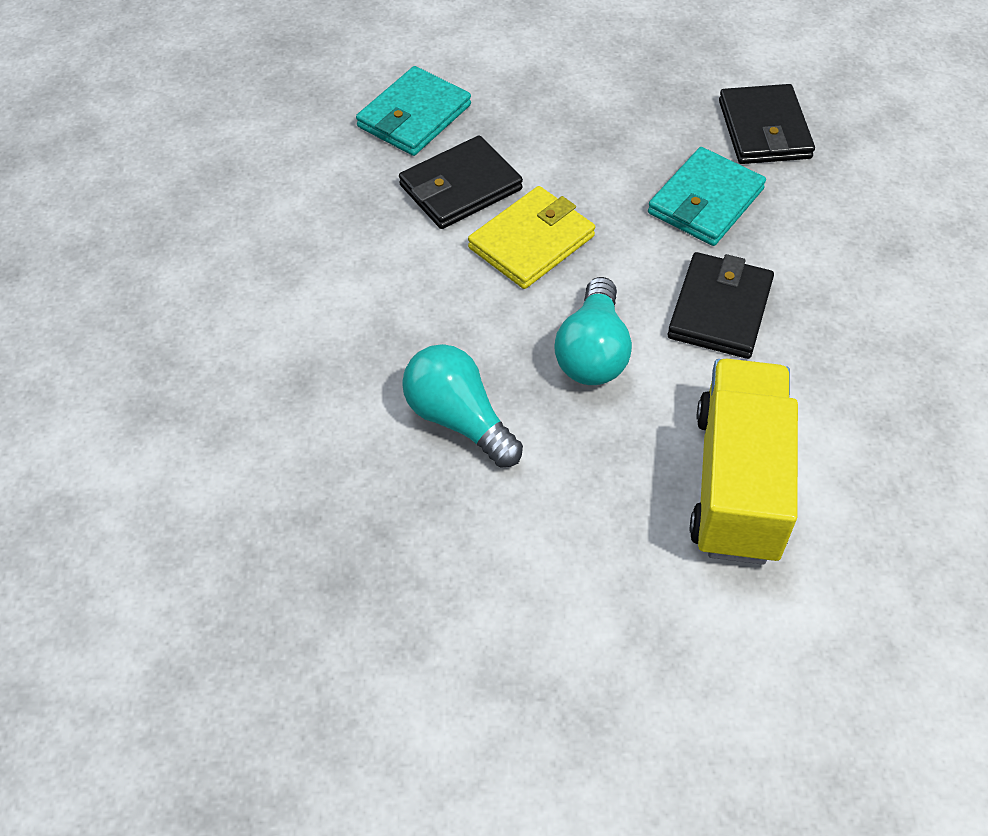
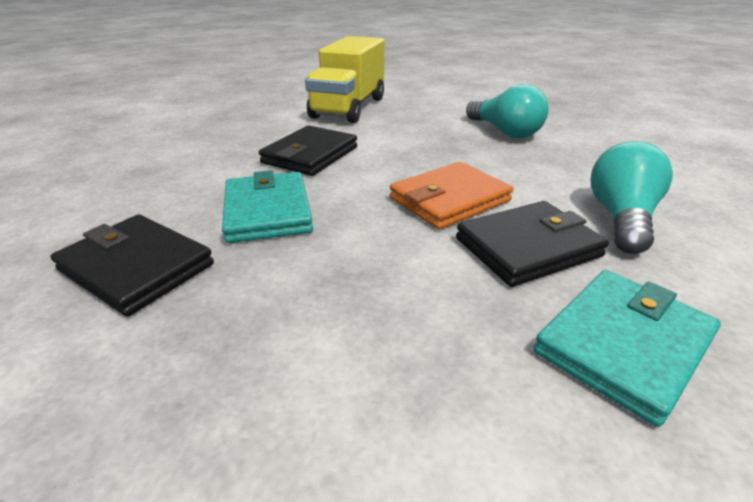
camera: 170 degrees left, 20 degrees down
(531, 242) = (449, 200): yellow wallet -> orange wallet
(592, 352) = (412, 146): turquoise light bulb -> turquoise light bulb (620, 218)
(705, 201) = (268, 211): turquoise wallet -> turquoise wallet turned 60 degrees counterclockwise
(764, 129) = (137, 267): black wallet -> black wallet turned 60 degrees counterclockwise

